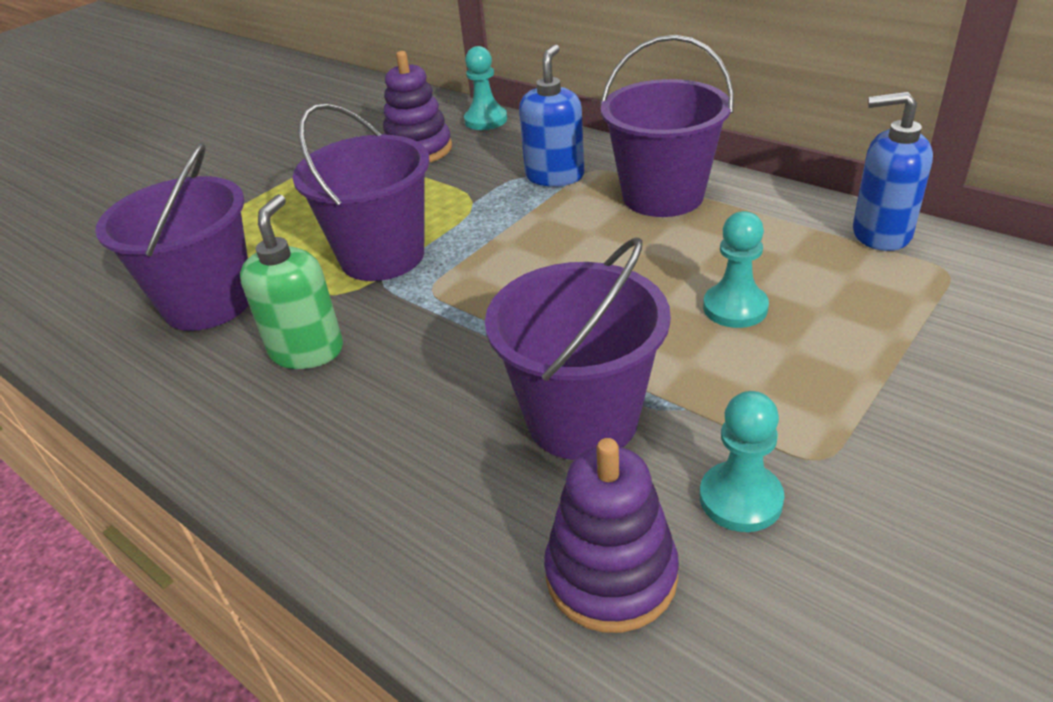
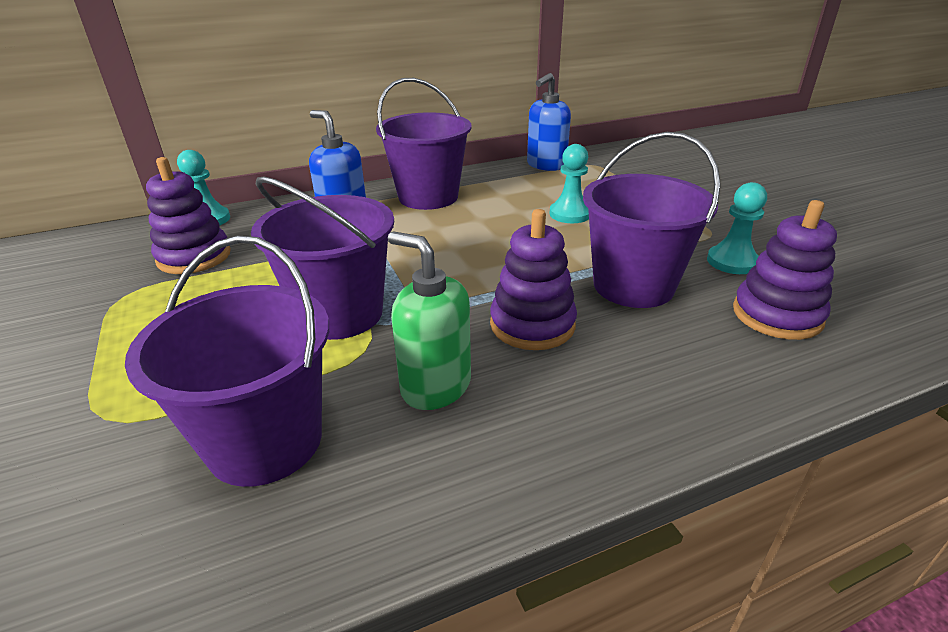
camera: 65 degrees left, 5 degrees down
(439, 370) = (532, 325): none -> purple stacking toy

